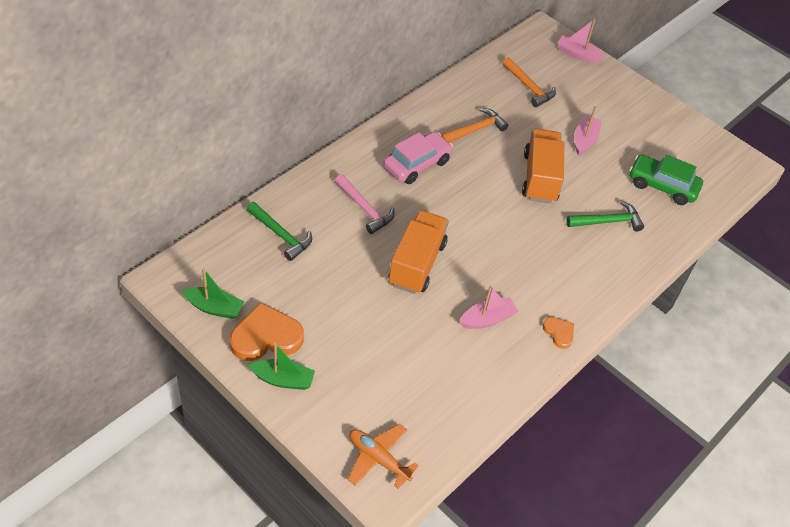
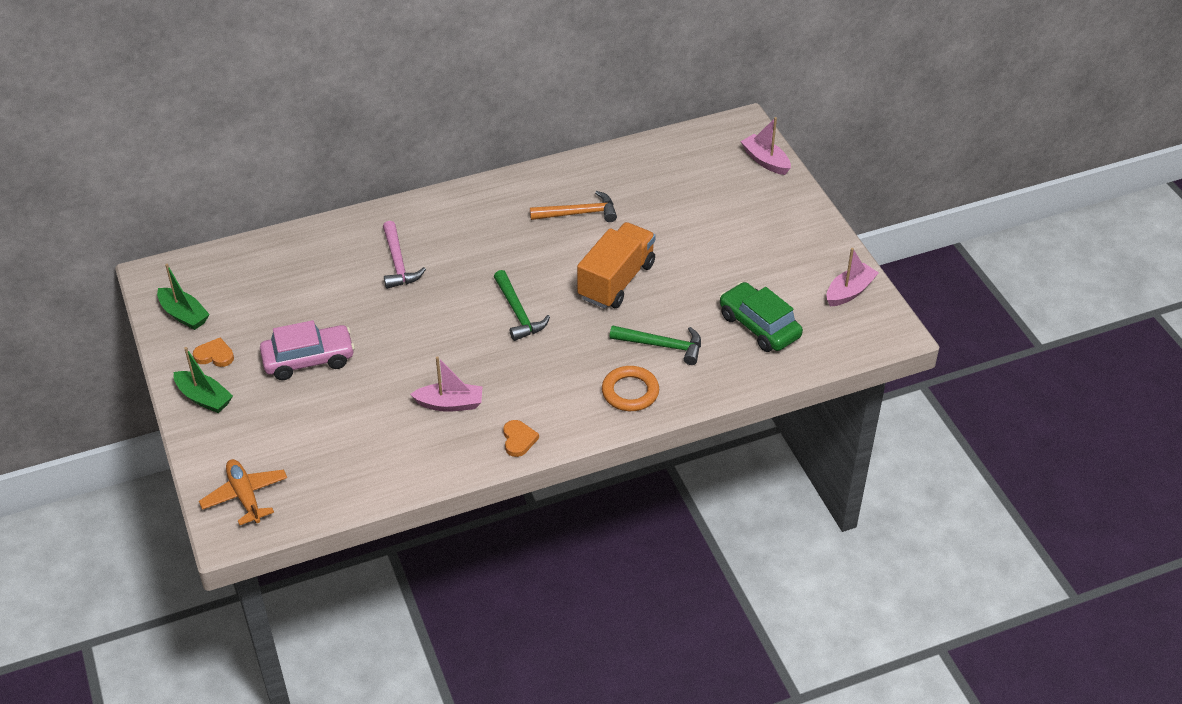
camera: 30 degrees right, 5 degrees down
(266, 337) = (214, 355): orange heart -> orange heart, size x0.51
(281, 235) = (294, 265): green hammer -> green hammer (518, 312)
(417, 164) = (486, 233): pink car -> pink car (308, 359)
(417, 264) = (414, 330): orange truck -> none
(529, 87) = (677, 183): orange hammer -> none
(584, 140) = (701, 254): pink boat -> pink boat (849, 292)
(611, 266) = (630, 392): none -> orange ring

